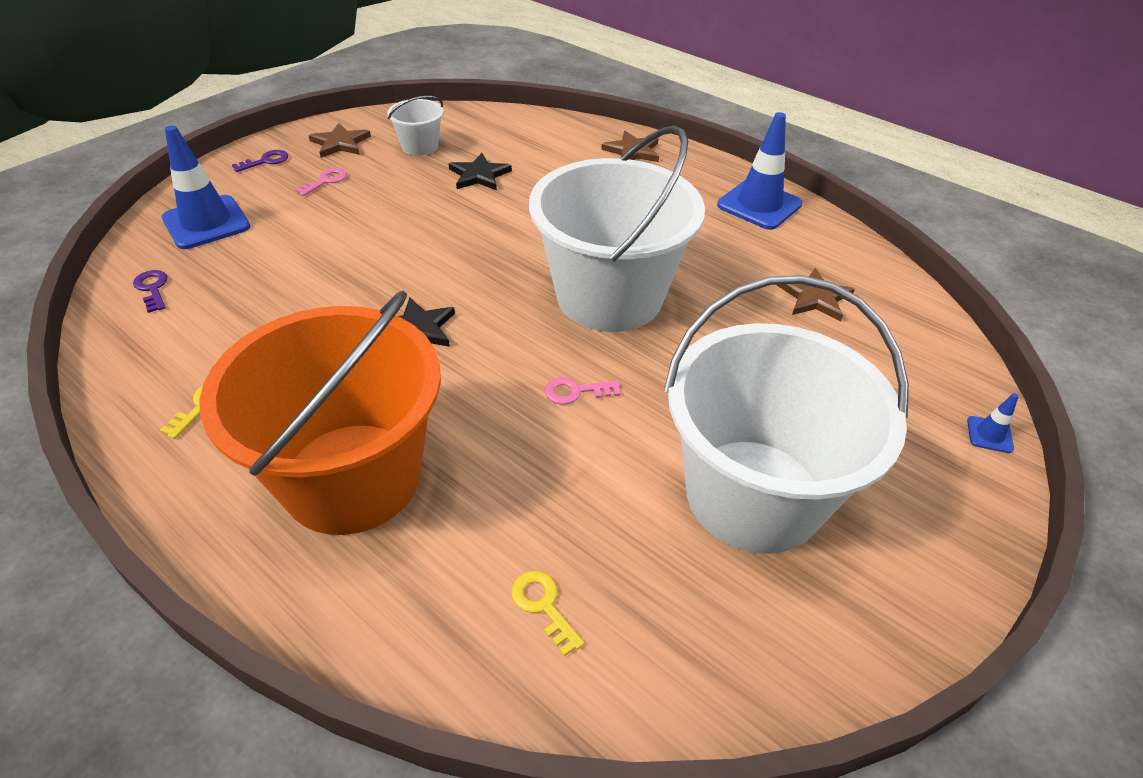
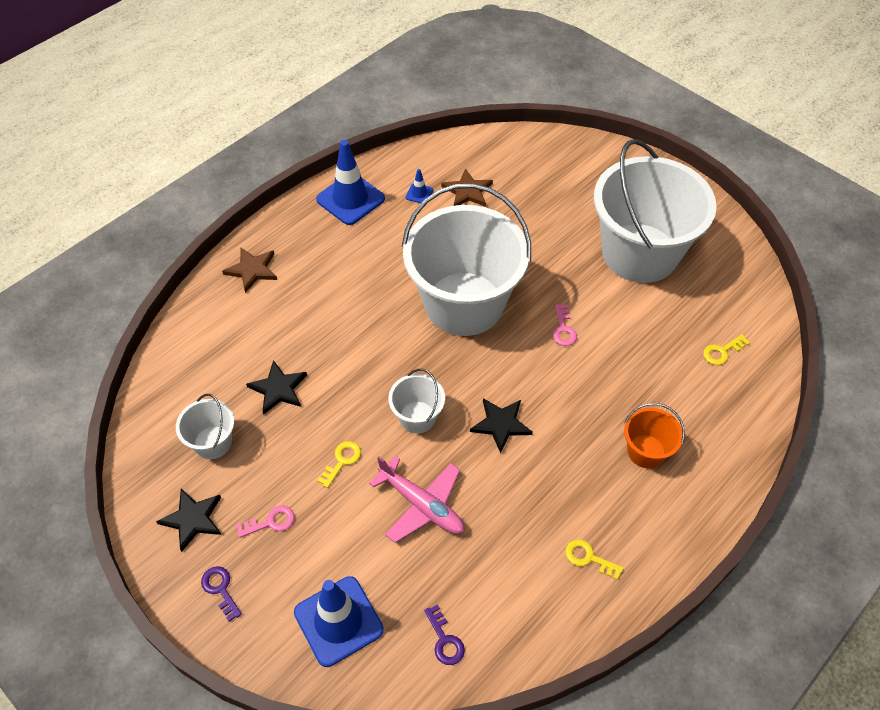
camera: 85 degrees left, 10 degrees up
(152, 288) = (445, 640): purple key -> purple key turned 90 degrees counterclockwise
(319, 269) = (422, 505): none -> pink plane
(326, 181) = (271, 522): pink key -> pink key turned 120 degrees clockwise
(340, 143) = (193, 519): brown star -> black star
(352, 477) = (646, 451): orange bucket -> orange bucket, size x0.43
(386, 216) = (342, 461): none -> yellow key
(436, 263) = (417, 417): none -> white bucket
(989, 434) = (588, 145): blue traffic cone -> blue traffic cone (419, 194)

